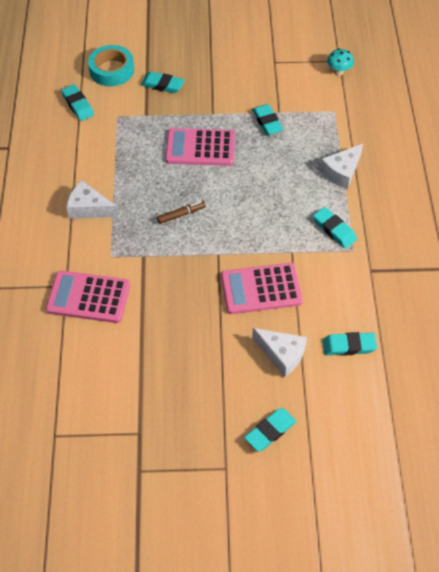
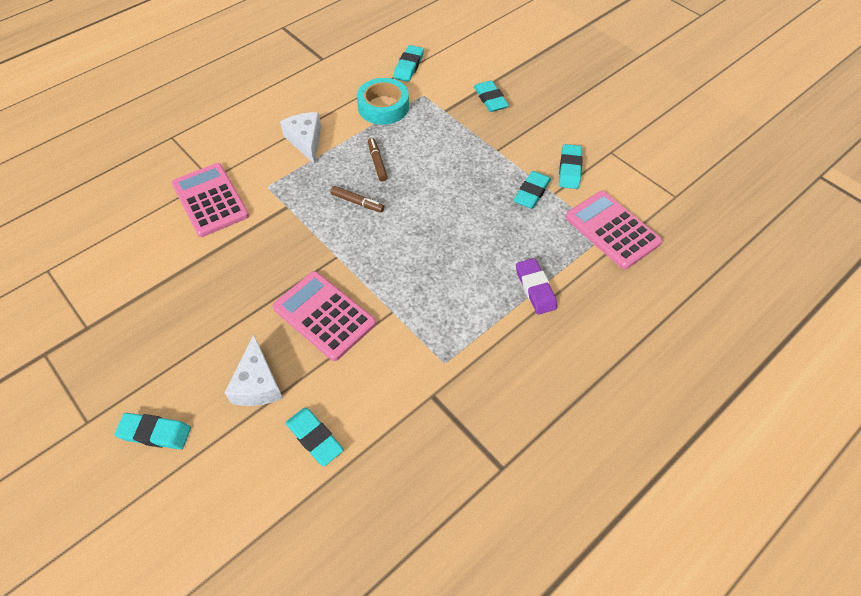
camera: 50 degrees right, 0 degrees up
(112, 70) = (469, 61): turquoise tape -> turquoise tape (383, 107)
(155, 181) = (377, 162): none -> brown marker
(200, 148) = (447, 167): pink calculator -> pink calculator (612, 230)
(334, 230) = (454, 329): turquoise eraser -> turquoise eraser (569, 169)
(338, 72) = (661, 205): turquoise mushroom -> none
(341, 172) = (535, 288): white cheese -> purple eraser

